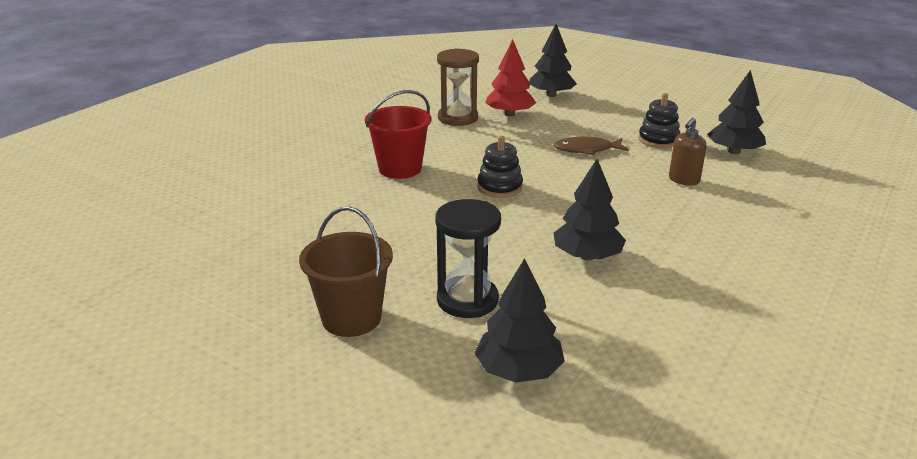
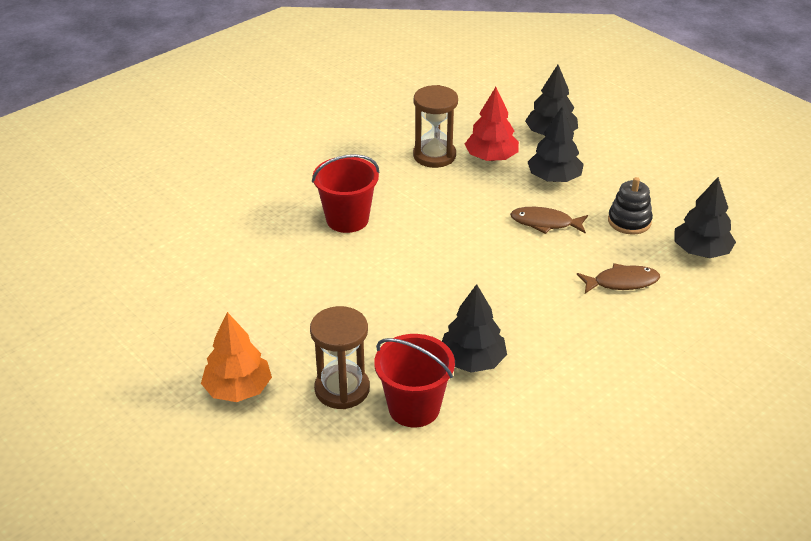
camera: 15 degrees right, 10 degrees up
(351, 318) = (238, 389): brown bucket -> orange tree
(467, 300) = (342, 389): black hourglass -> brown hourglass
(499, 187) = (432, 260): black stacking toy -> none
(518, 371) = (351, 469): black tree -> black tree (554, 178)
(553, 304) = (414, 408): none -> red bucket
(683, 180) = (622, 282): brown soap dispenser -> brown fish

